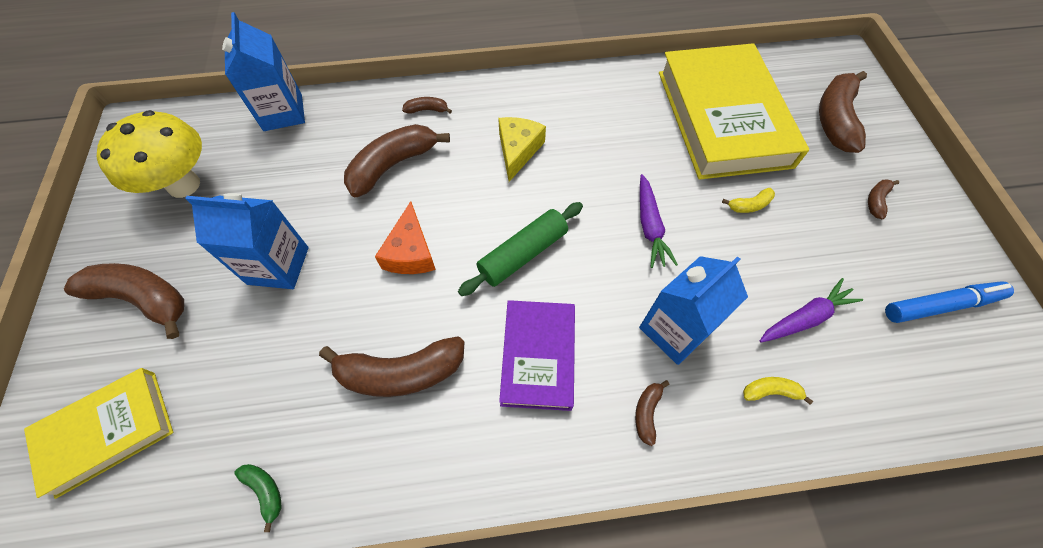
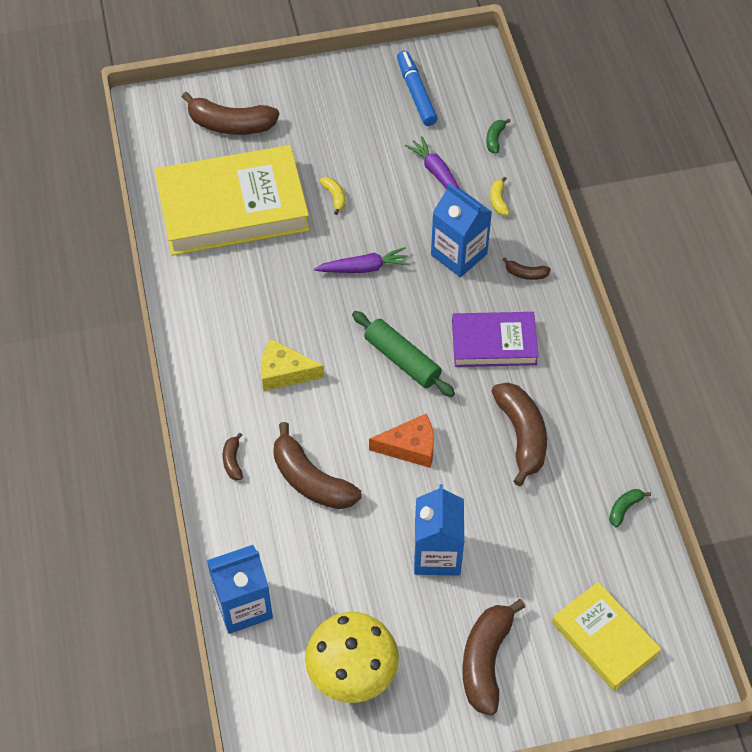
camera: 95 degrees left, 5 degrees down
(876, 201) = (322, 112): brown banana -> none
(884, 401) = (495, 139): none -> green banana

